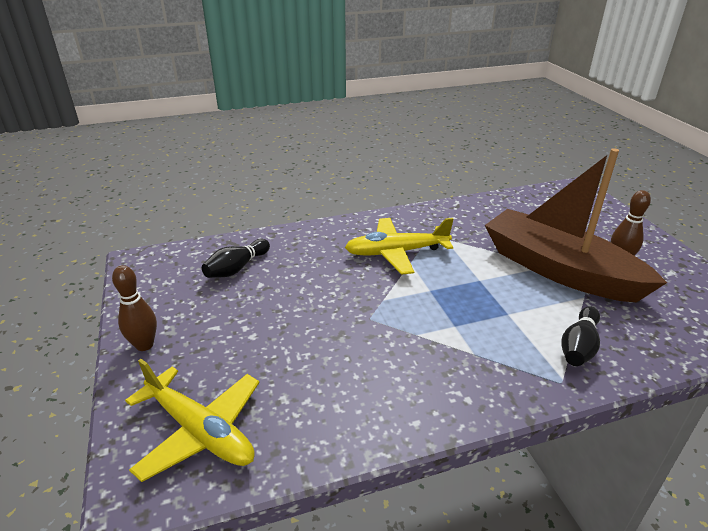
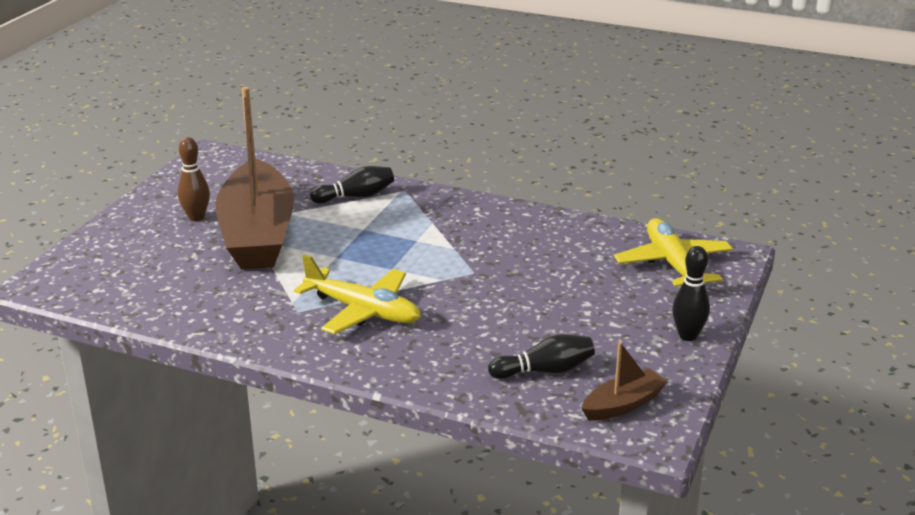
camera: 140 degrees left, 5 degrees down
(144, 345) = (688, 336): brown bowling pin -> black bowling pin
(168, 270) = (623, 405): none -> brown boat

